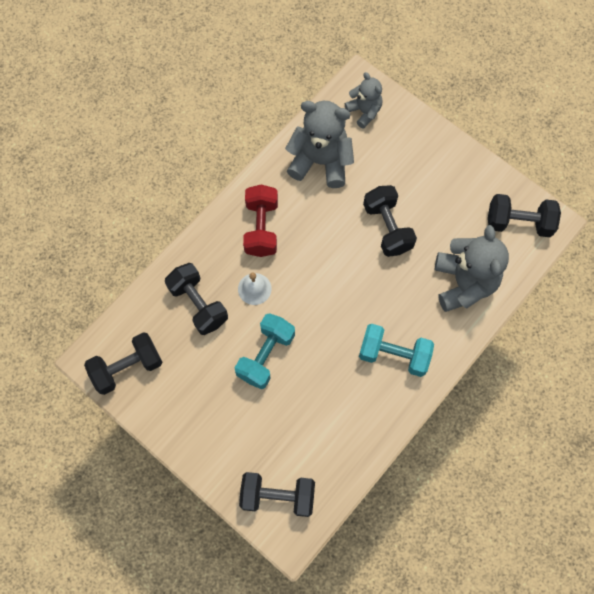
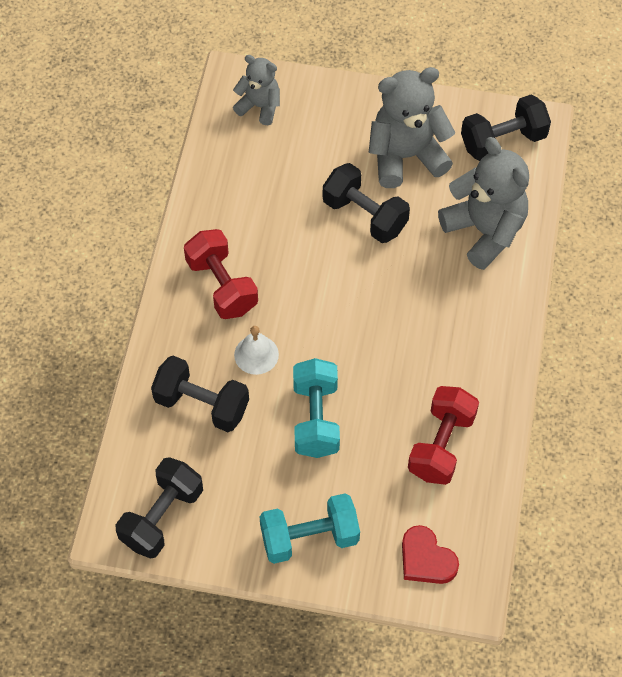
camera: 30 degrees left, 10 degrees down
(277, 496) = (426, 559): black dumbbell -> red heart
(320, 161) = (244, 182): grey teddy bear -> grey teddy bear (406, 156)
(337, 421) = (441, 445): none -> red dumbbell
(394, 355) = (457, 343): turquoise dumbbell -> turquoise dumbbell (309, 537)

